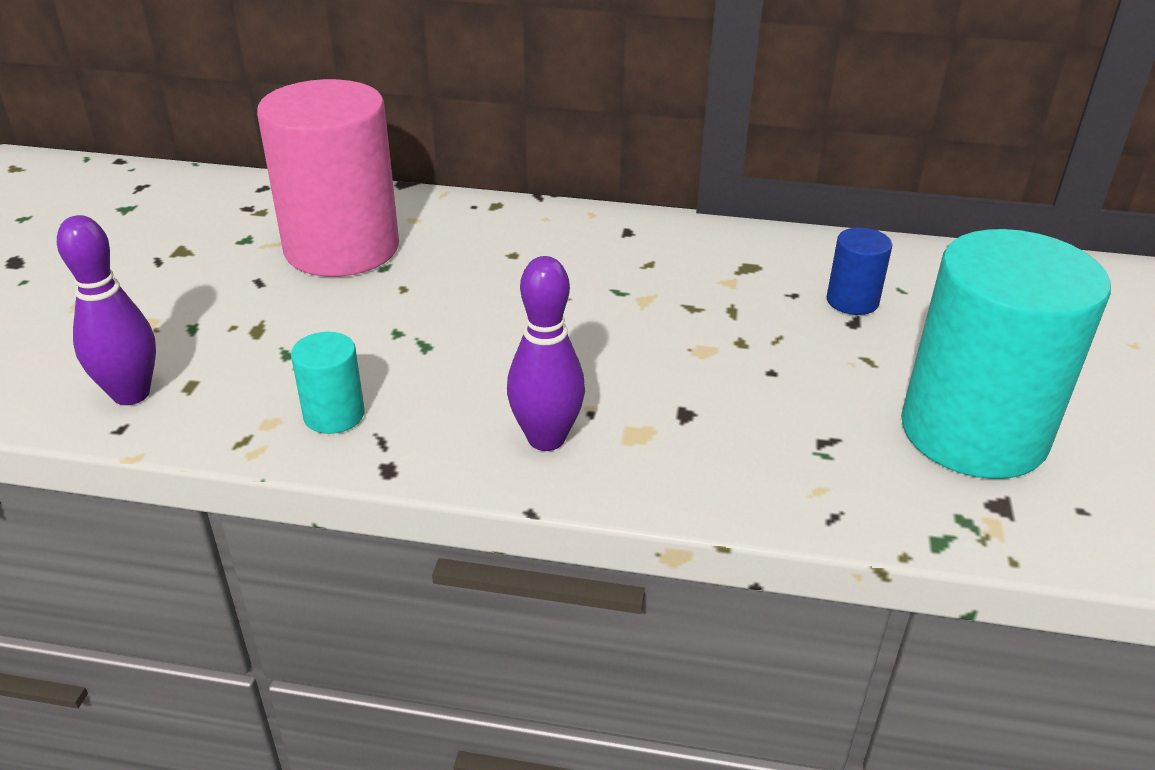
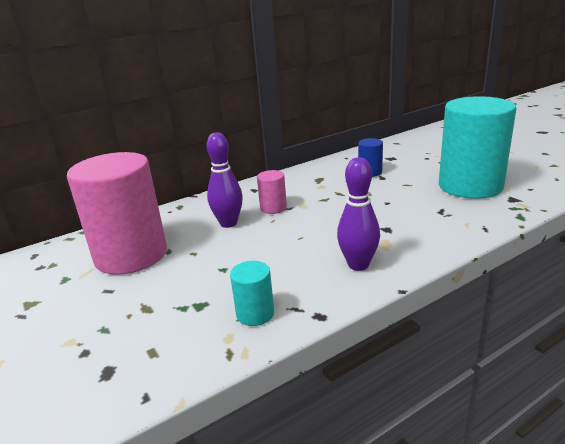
camera: 40 degrees left, 10 degrees down
(131, 394) = (122, 378): purple bowling pin -> purple bowling pin (228, 223)
(598, 279) = (273, 208): none -> pink cylinder

